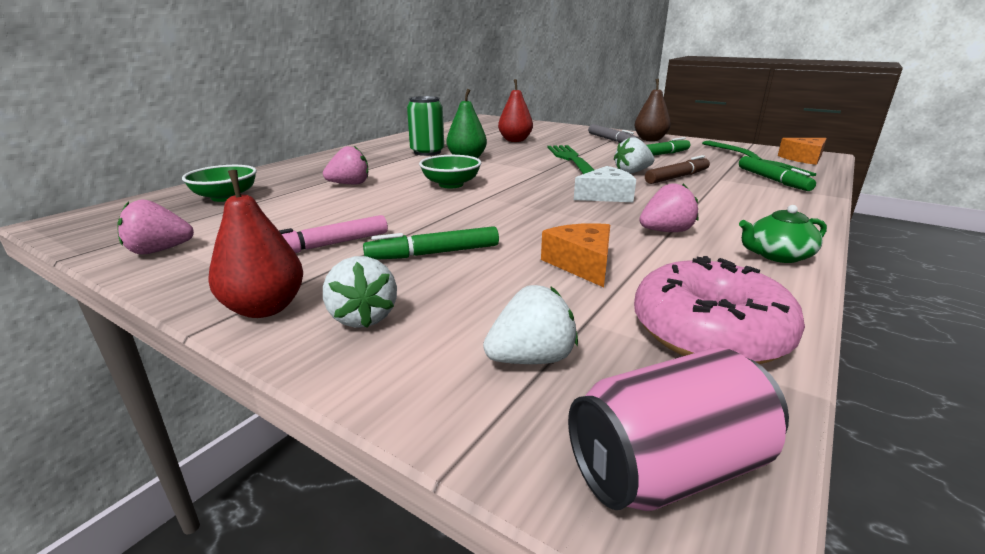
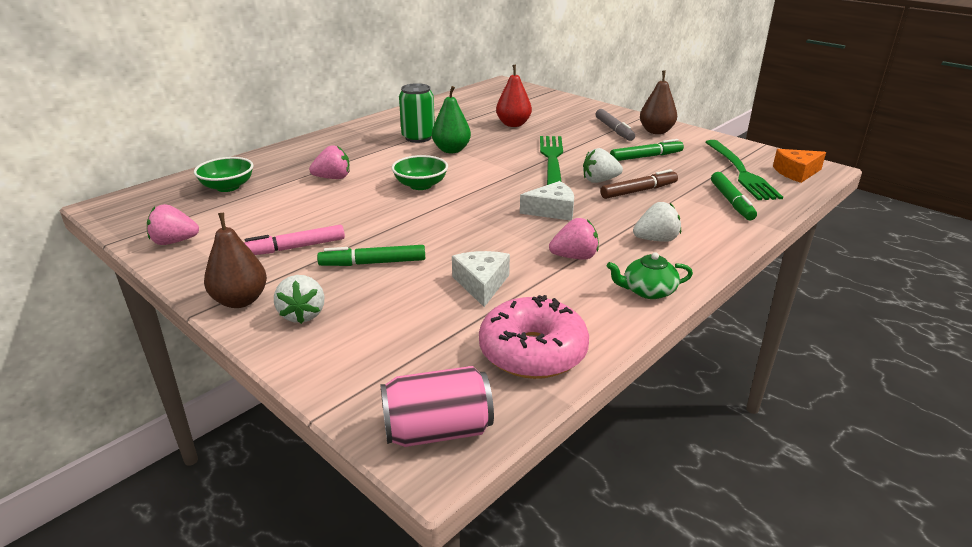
camera: 10 degrees right, 5 degrees up
(265, 308) = (240, 300): red pear -> brown pear
(531, 358) = (399, 357): white strawberry -> white strawberry (656, 240)
(581, 264) = (481, 284): orange cheese -> white cheese

